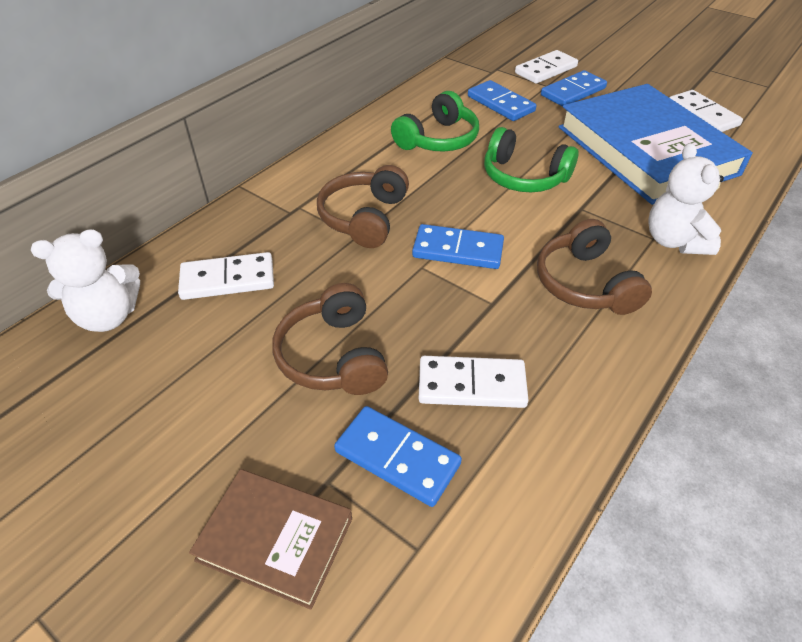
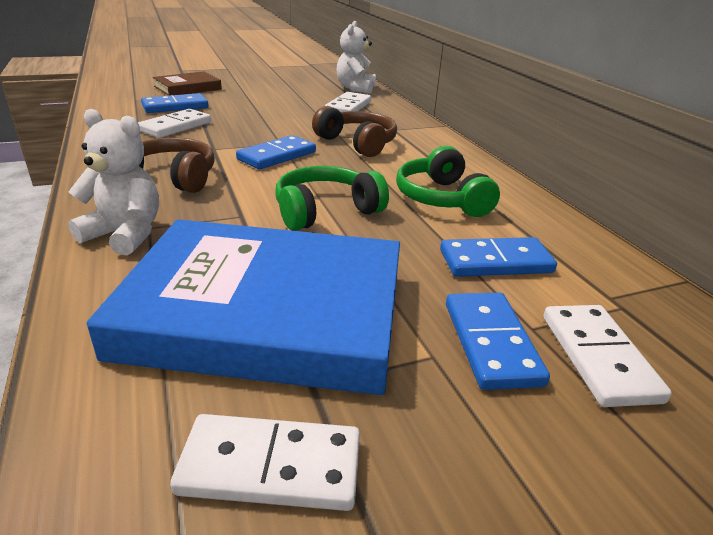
camera: 120 degrees right, 15 degrees down
(333, 356) = (253, 111): brown headphones -> none

